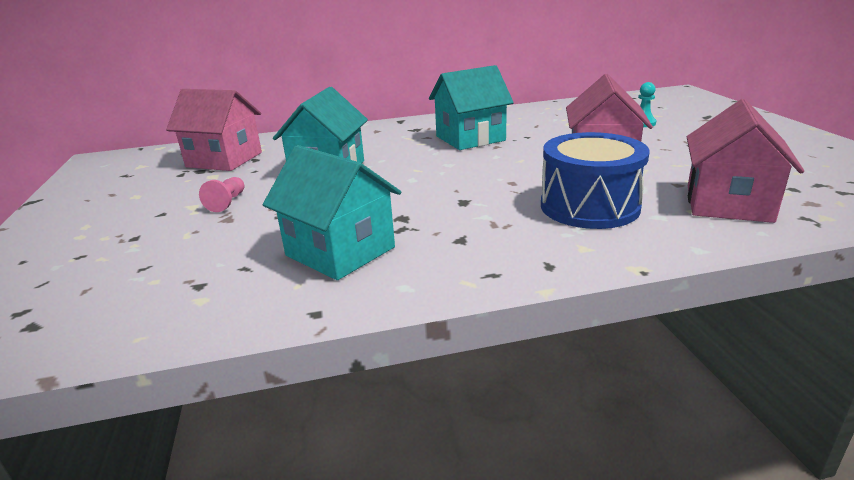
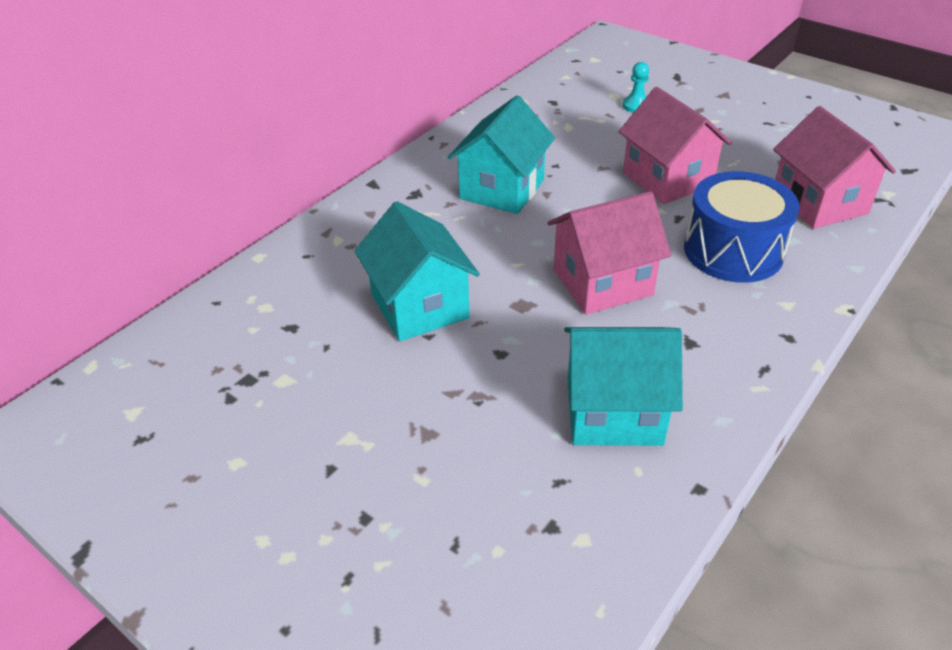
camera: 40 degrees left, 15 degrees up
(224, 160) = (247, 346): pink house -> pink house (602, 282)
(227, 202) = (384, 411): pink pawn -> none

